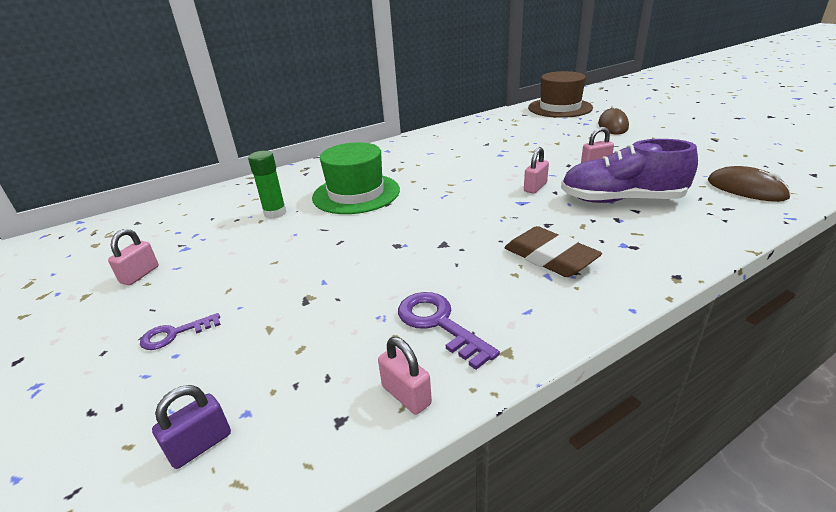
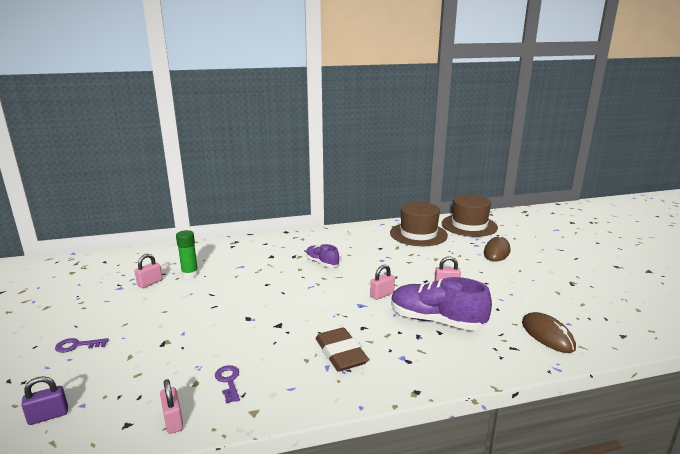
camera: 15 degrees right, 10 degrees down
(140, 275) = (83, 300): pink padlock -> pink padlock (150, 283)
(356, 193) = (253, 271): green hat -> none
(434, 170) = (322, 263): none -> purple shoe
(439, 324) = (228, 381): purple key -> purple key, size x0.63
(515, 124) = (418, 234): none -> brown hat

